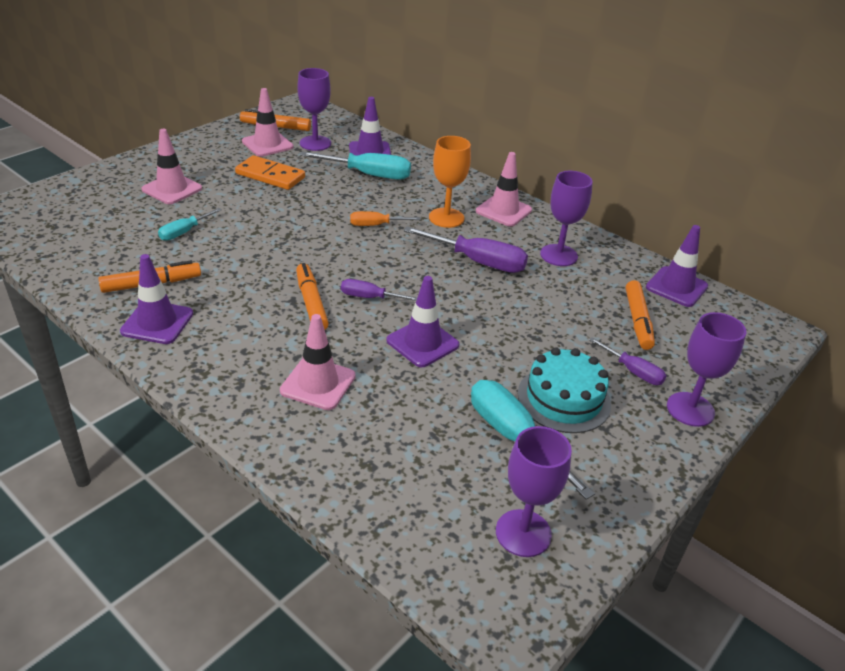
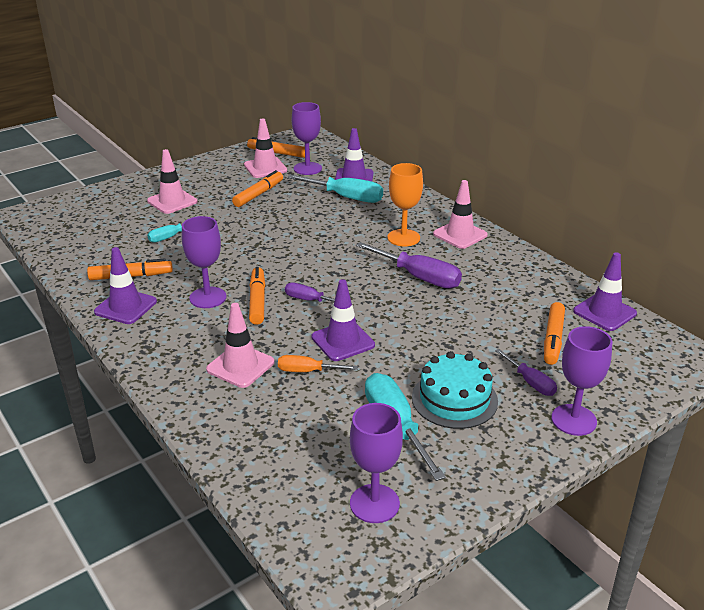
camera: 15 degrees right, 5 degrees down
(270, 176) = (258, 194): orange domino -> orange marker
(376, 225) = (337, 240): orange screwdriver -> orange screwdriver (307, 371)
(558, 255) = (498, 276): purple goblet -> purple goblet (208, 297)

